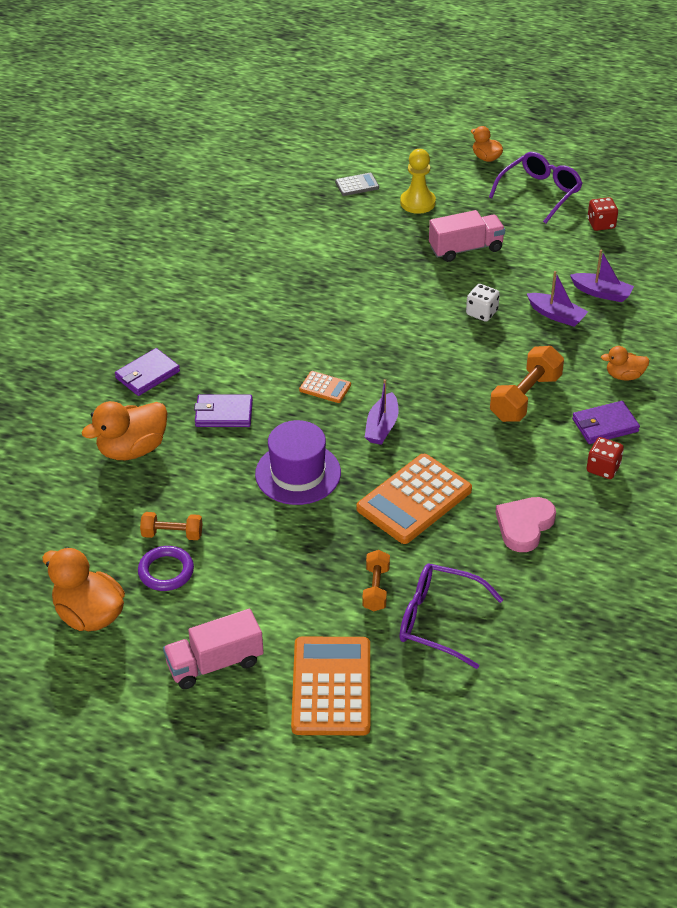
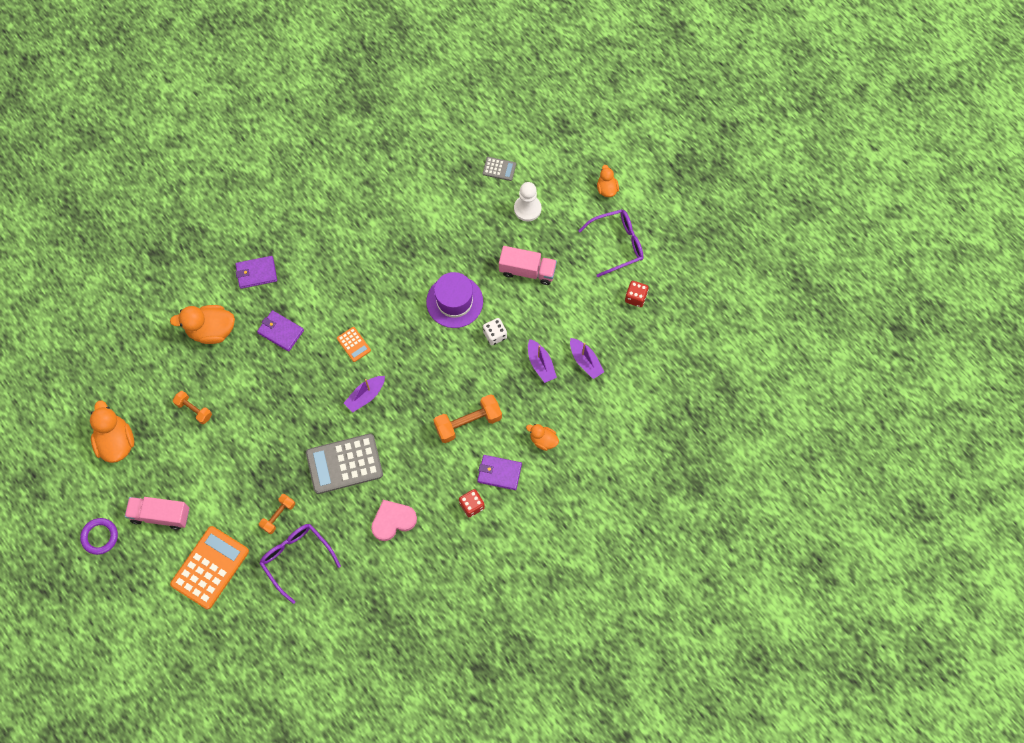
camera: 30 degrees right, 25 degrees up
(166, 571) = (174, 435): purple ring -> purple ring (100, 537)
(298, 473) = (292, 404): purple hat -> purple hat (454, 301)
(414, 499) = (344, 464): orange calculator -> grey calculator
(417, 202) = (527, 209): yellow pawn -> white pawn

